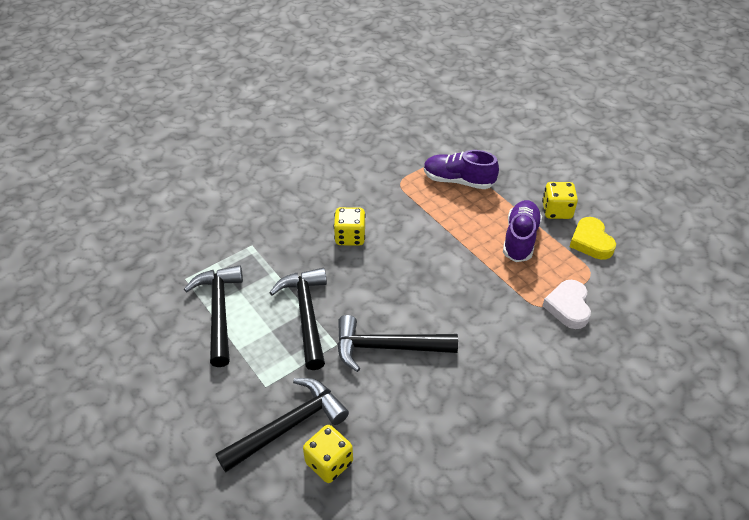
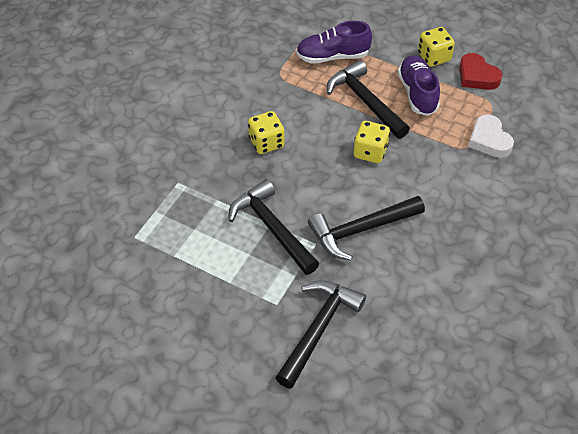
camera: 25 degrees left, 5 degrees up
(219, 312) = (189, 255): black hammer -> black hammer (365, 101)
(329, 462) = (372, 344): yellow dice -> yellow dice (370, 152)
(591, 242) = (477, 76): yellow heart -> red heart

